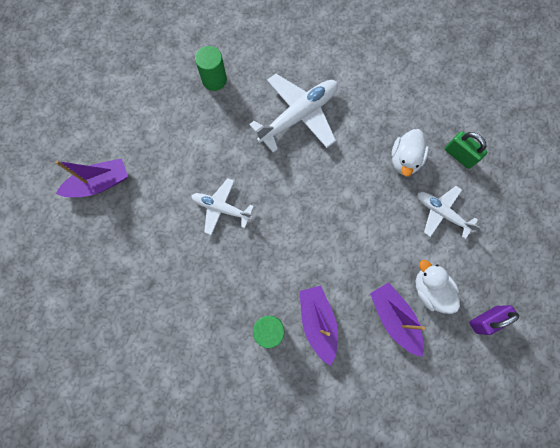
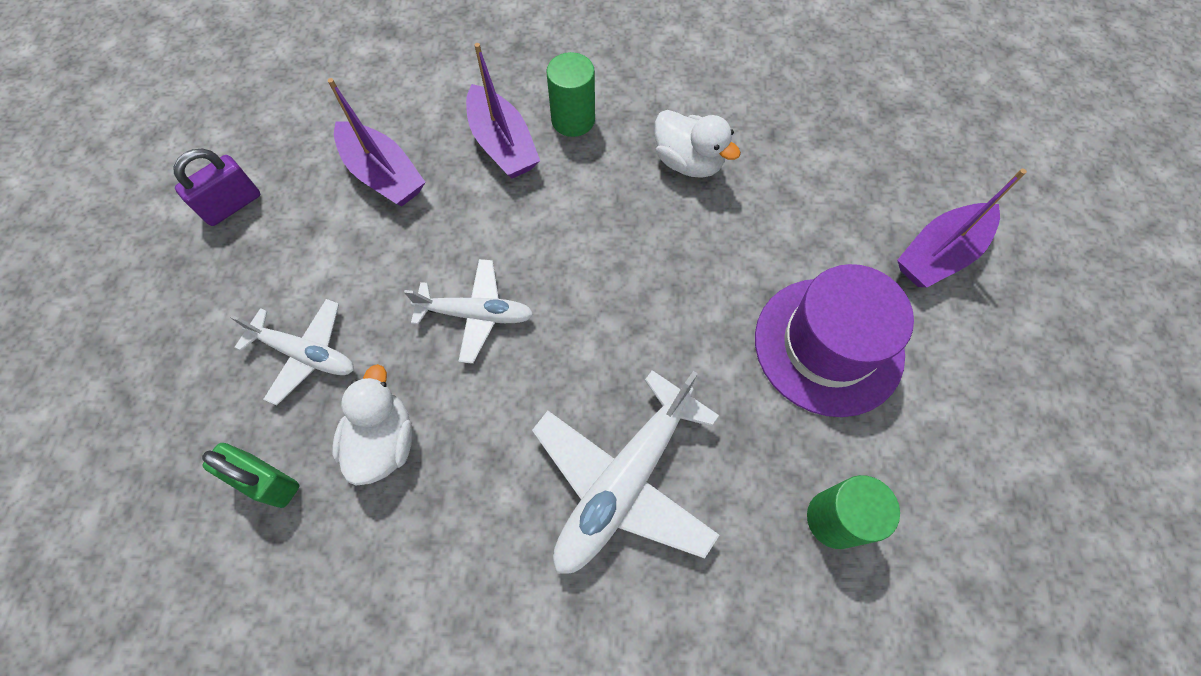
camera: 165 degrees right, 10 degrees down
(181, 151) = (828, 345): none -> purple hat
(221, 208) = (711, 265): white plane -> white plane (476, 314)
(430, 290) = (325, 225): white duck -> white duck (688, 162)

